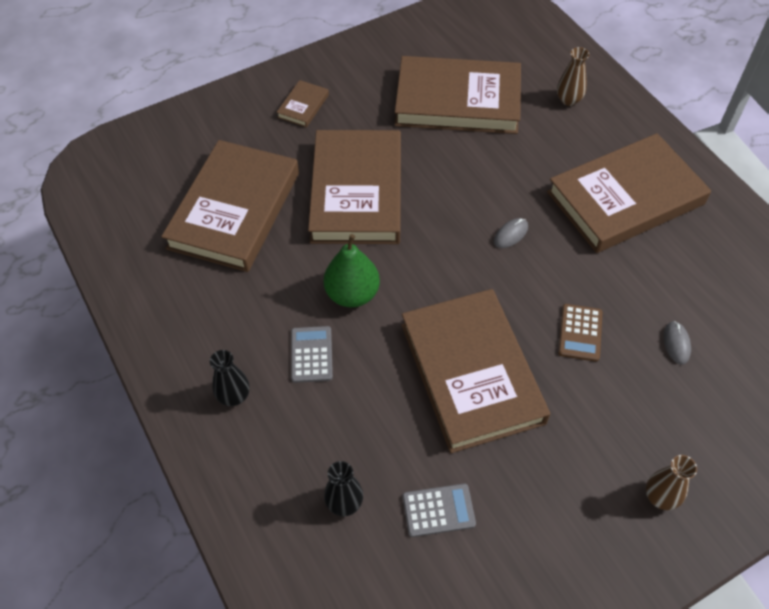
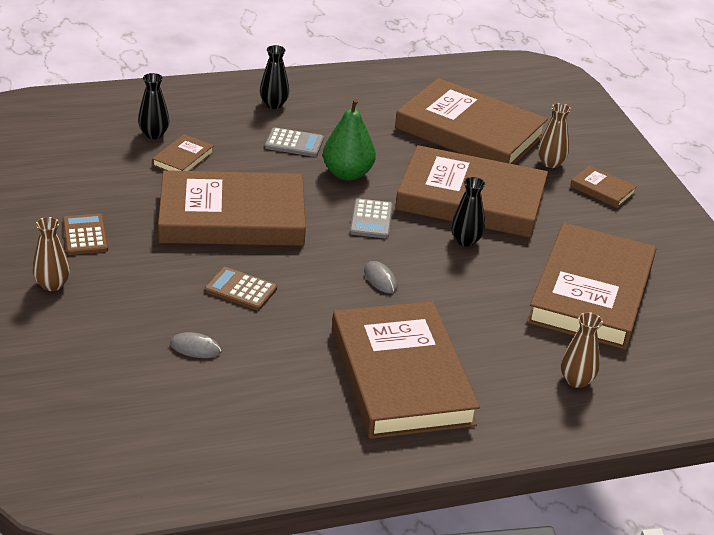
camera: 100 degrees right, 20 degrees down
(271, 144) = (550, 163): none -> brown vase
(384, 454) = (183, 159): none -> brown book
(424, 186) = (465, 241): none -> black vase
(438, 510) = (119, 172): grey calculator -> grey calculator (371, 219)
(567, 499) = (85, 235): none -> brown calculator

